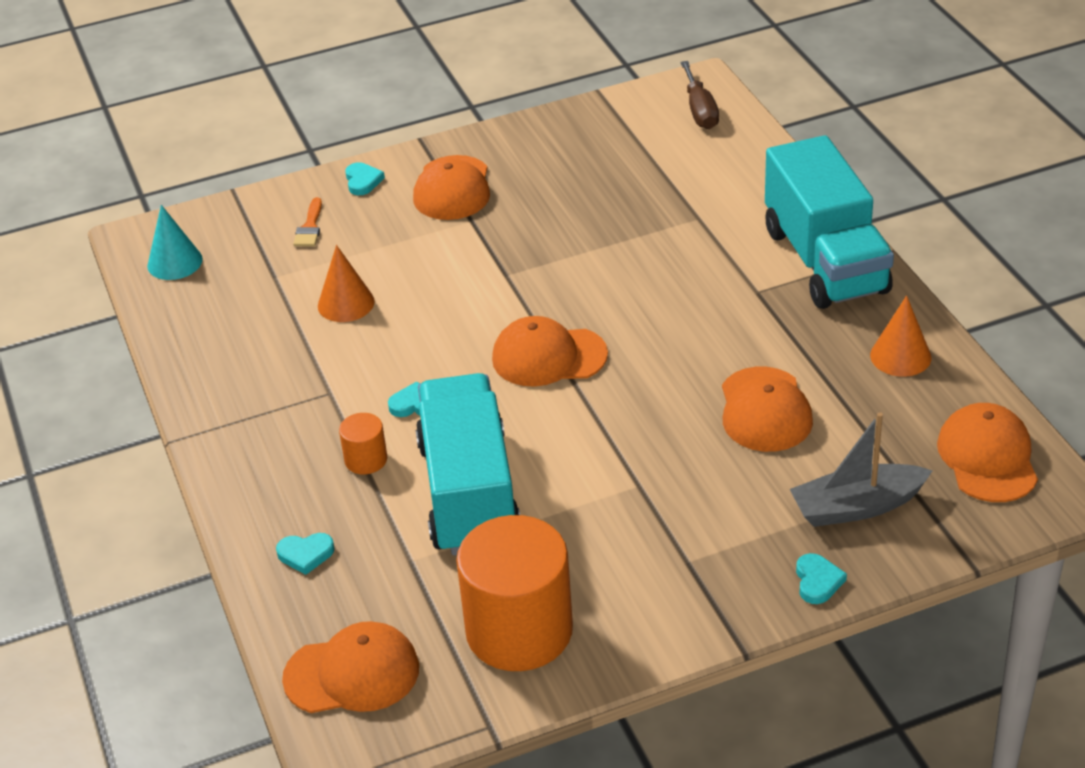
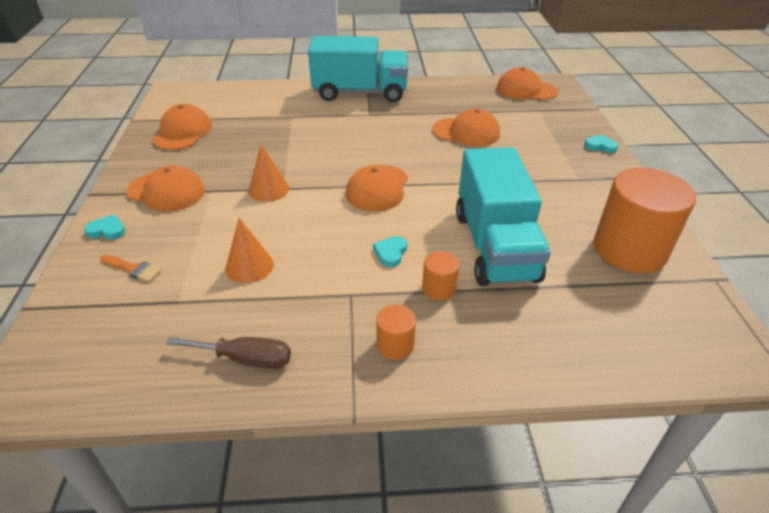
camera: 75 degrees left, 0 degrees up
(175, 262) = (88, 369): turquoise cone -> none
(265, 446) = (395, 345): none -> orange cylinder
(305, 554) = (535, 342): turquoise heart -> none
(352, 673) = (668, 338): orange cap -> orange cap (182, 132)
(469, 493) = (494, 246): turquoise truck -> turquoise truck turned 105 degrees counterclockwise
(700, 110) = (196, 96): brown screwdriver -> brown screwdriver (246, 359)
(857, 507) = (549, 125): grey boat -> none
(900, 356) = (445, 92): orange cone -> orange cone (268, 189)

